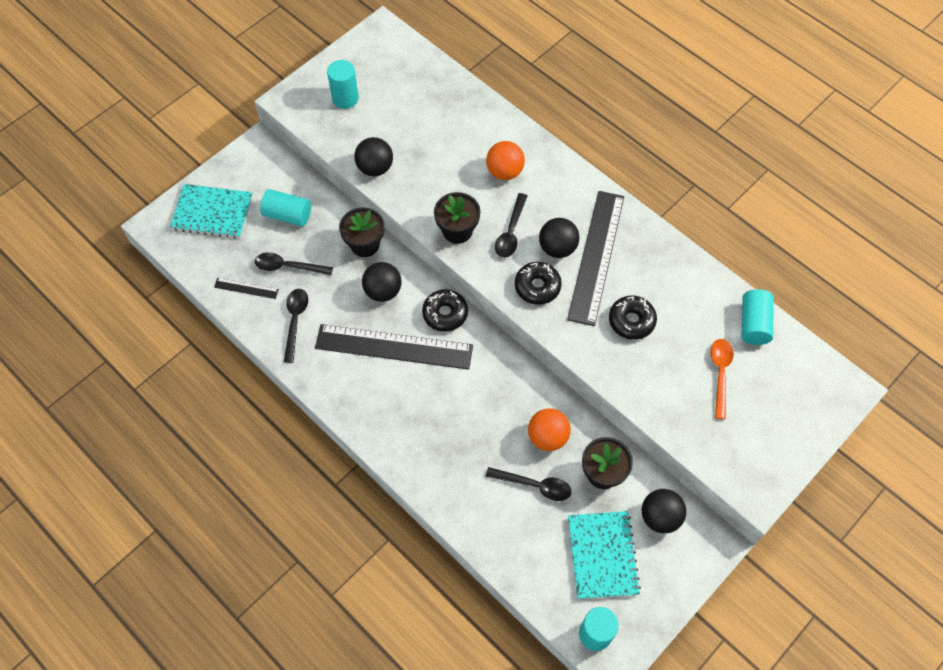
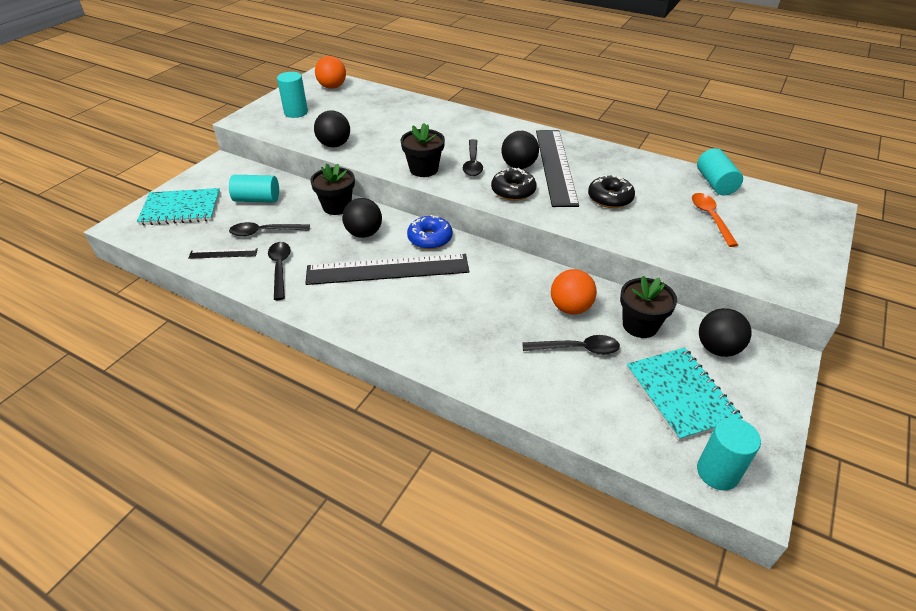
camera: 15 degrees left, 20 degrees down
(445, 314) = (430, 238): black donut -> blue donut
(504, 172) = (451, 132): orange ball -> orange ball (332, 87)

